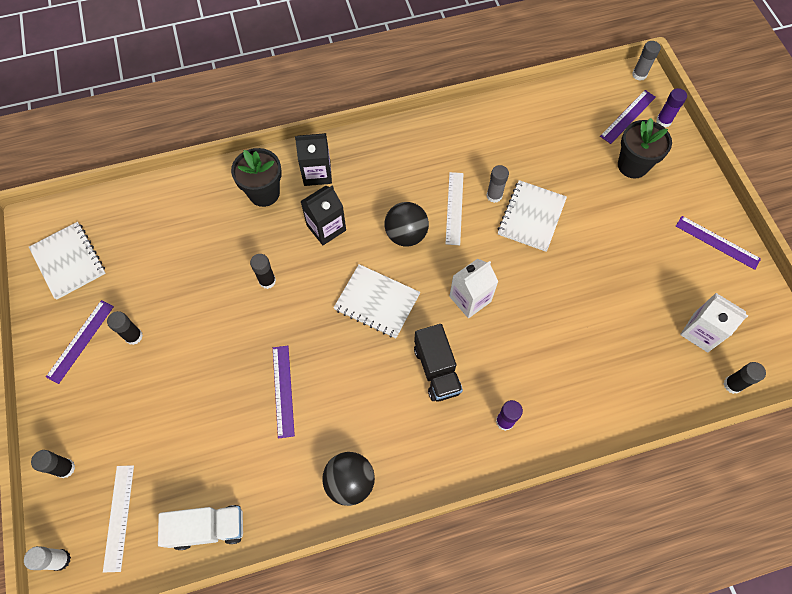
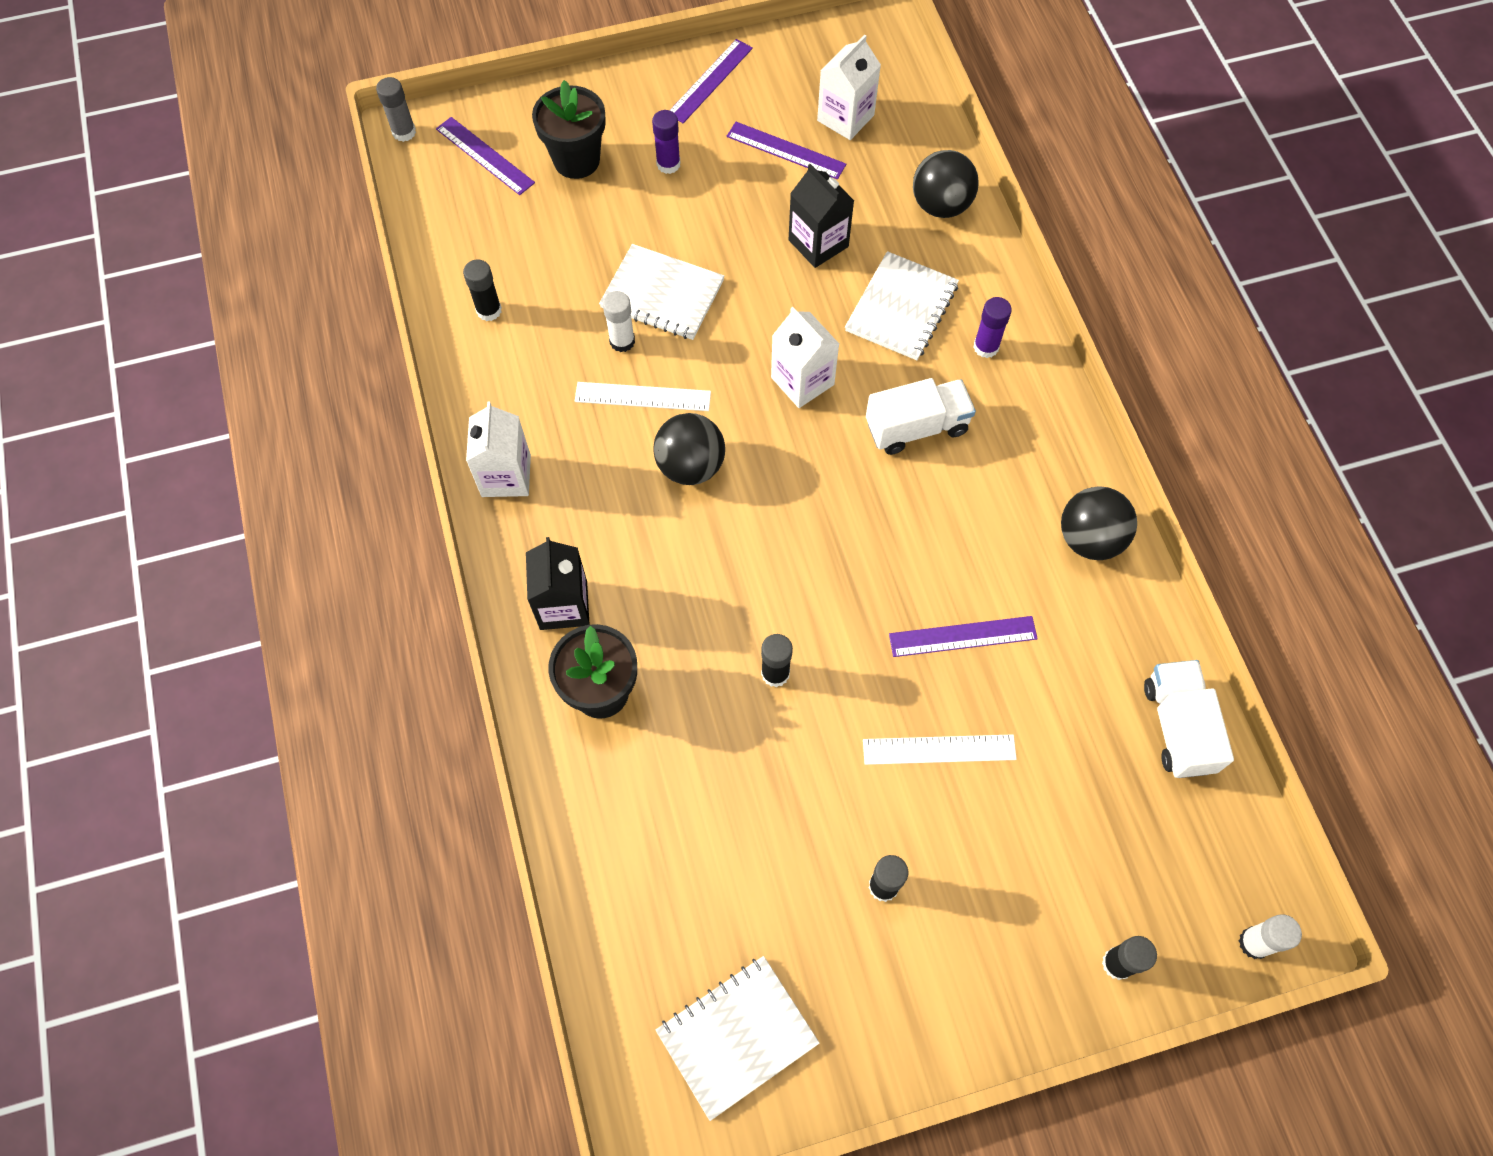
camera: 90 degrees left, 0 degrees up
(81, 341) = (896, 981): purple ruler -> purple ruler (786, 150)
(118, 517) = (1180, 863): white ruler -> white ruler (939, 750)
(326, 228) = (675, 586): black carton -> black carton (818, 243)
(377, 302) = (810, 507): white notebook -> white notebook (901, 308)
(399, 141) = (506, 475): none -> white carton
(436, 370) = (916, 427): black truck -> white truck
(494, 195) = (622, 341): grey glue stick -> white glue stick
(628, 397) = (941, 205): none -> black ball
(663, 121) = (498, 113): purple glue stick -> purple glue stick (668, 164)
(732, 385) = (916, 96): black glue stick -> black glue stick (489, 310)

